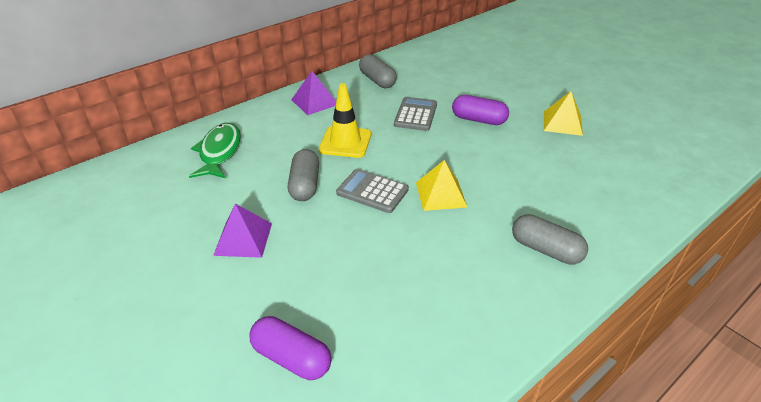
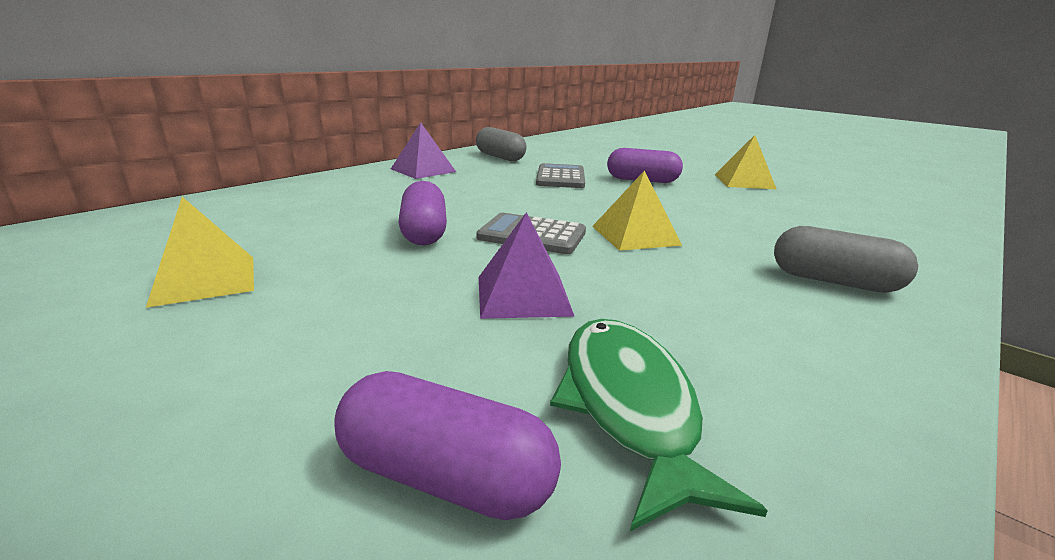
camera: 10 degrees left, 15 degrees down
(184, 226) = (205, 279): none -> yellow pyramid
(219, 152) = (283, 207): green fish -> green fish (629, 406)
(243, 239) = (320, 290): purple pyramid -> purple pyramid (523, 295)
(305, 185) = (424, 232): grey capsule -> purple capsule
(345, 142) = (475, 197): yellow traffic cone -> none

